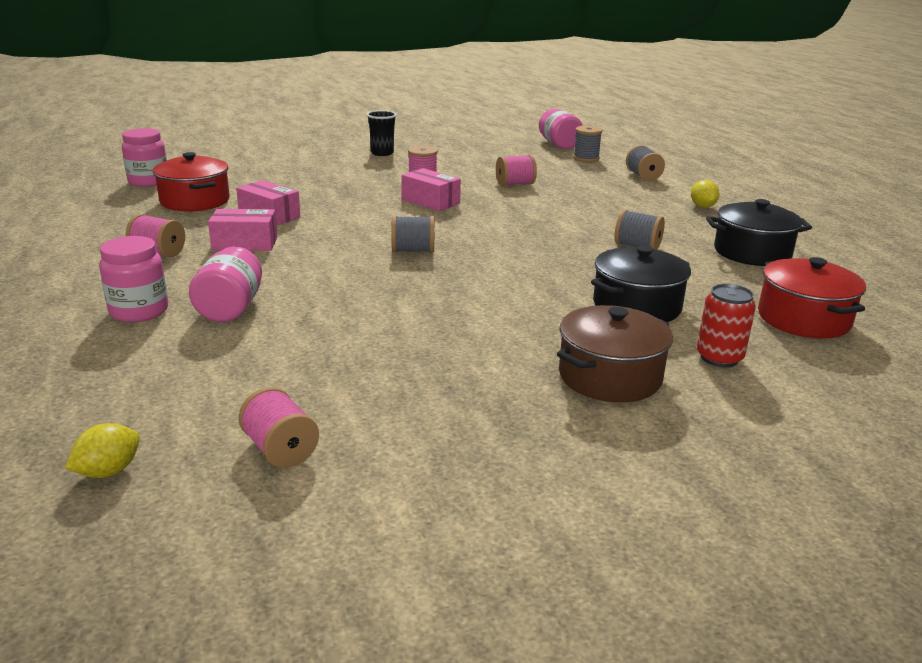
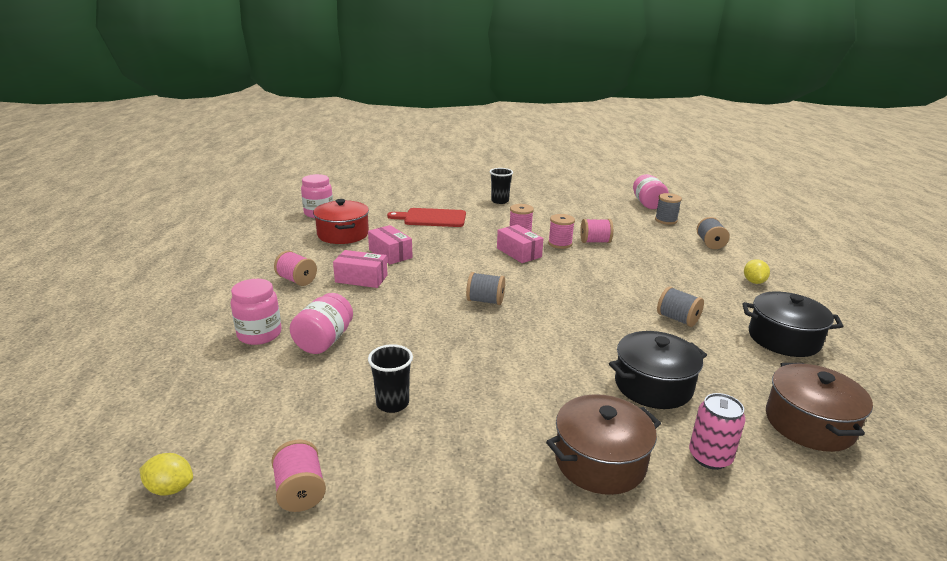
camera: 15 degrees right, 0 degrees up
(108, 471) = (170, 488): yellow lemon -> yellow lemon turned 45 degrees clockwise
(304, 176) = (432, 218): none -> red cutting board
(350, 357) = (392, 403): none -> black cup
(475, 189) = (560, 244): none -> pink spool
(719, 358) = (709, 457): red can -> pink can
(803, 319) = (809, 424): red pot -> brown pot

